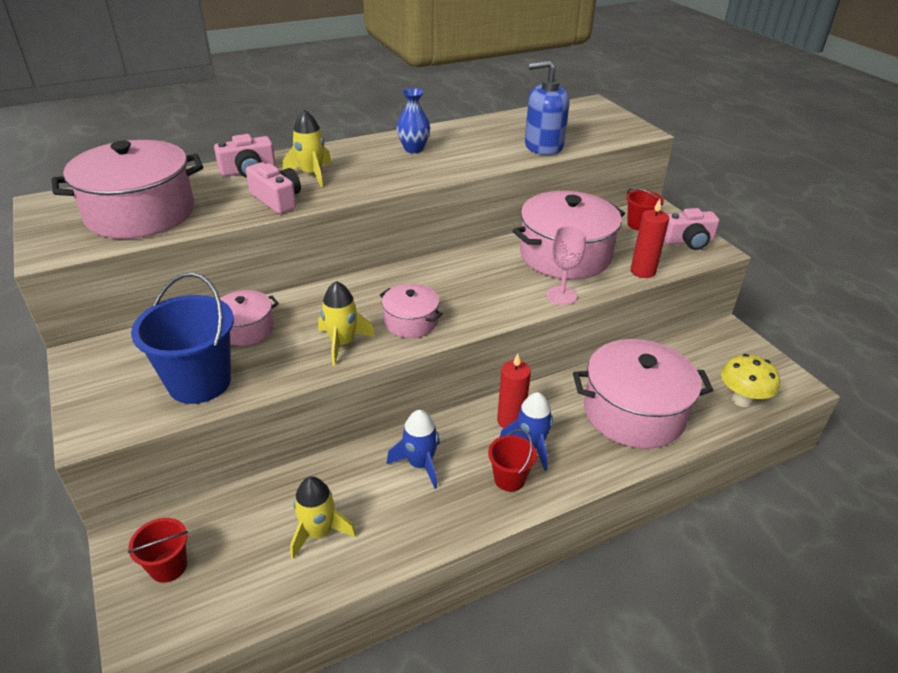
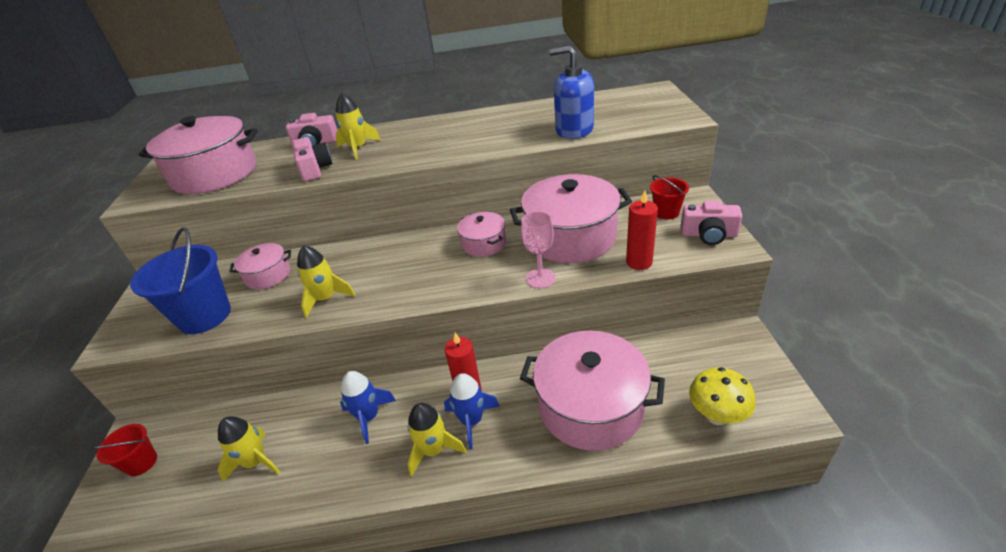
camera: 25 degrees right, 0 degrees up
(411, 322) = (392, 286): pink pot -> pink pot (484, 243)
(413, 149) = (456, 129): blue vase -> none
(509, 479) = (434, 450): red bucket -> yellow rocket

